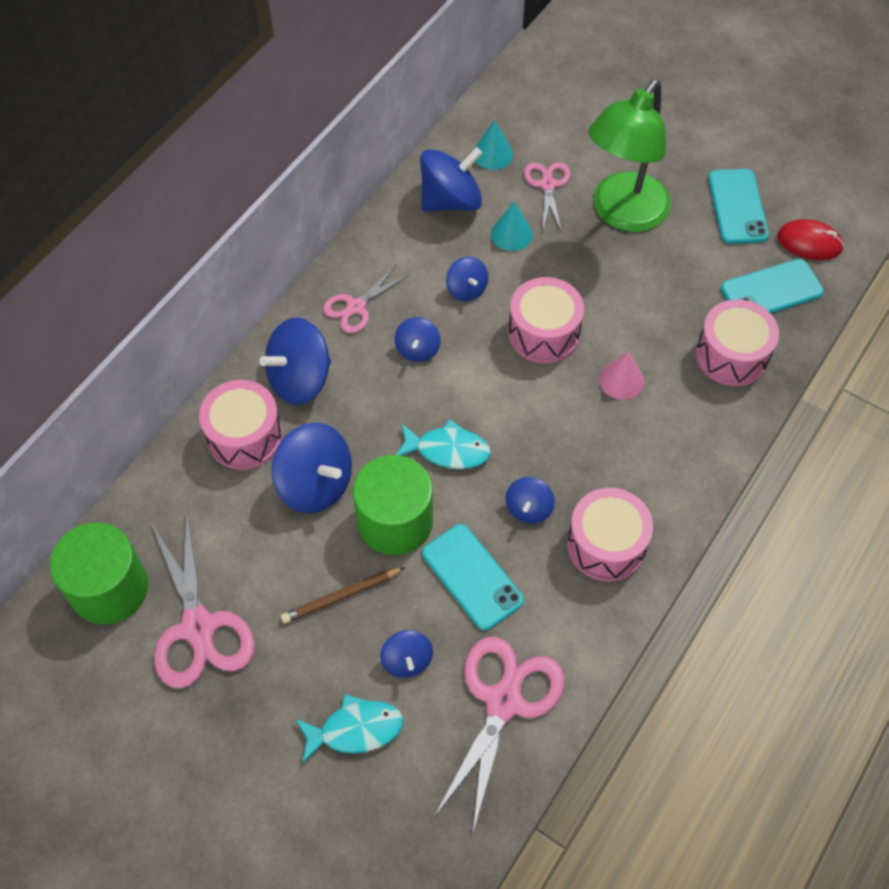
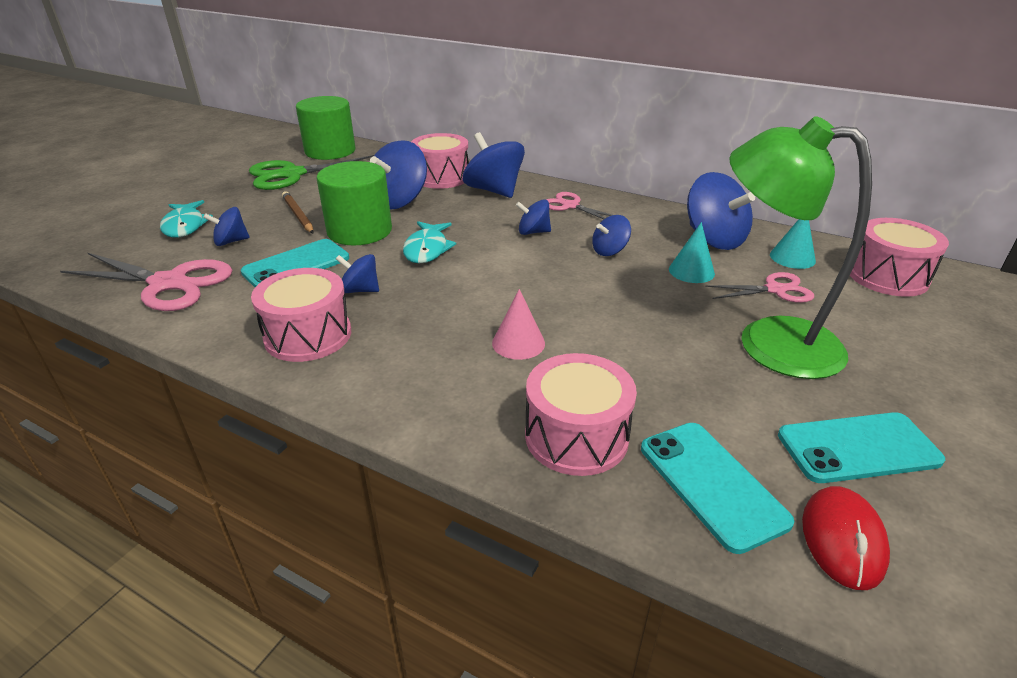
camera: 85 degrees right, 25 degrees down
(198, 627) = (292, 174): pink scissors -> green scissors
(543, 333) = (570, 292): pink drum -> pink drum (887, 276)

